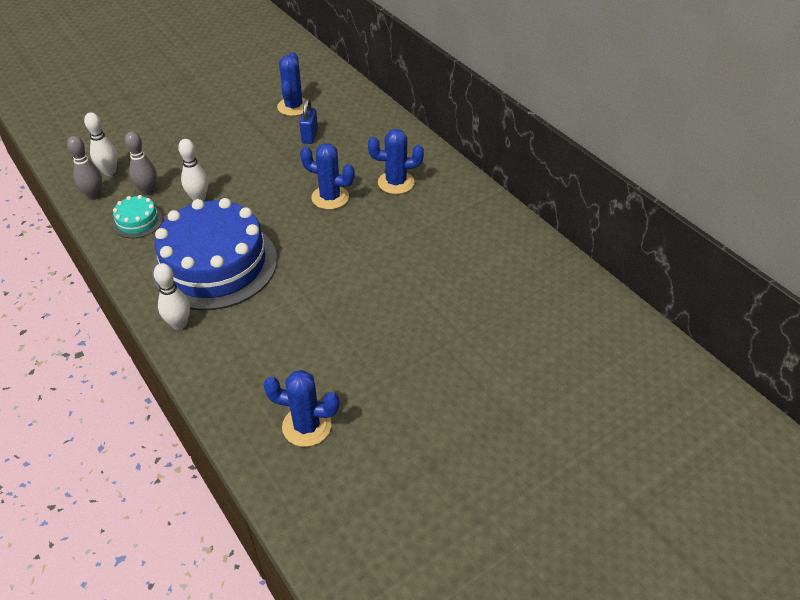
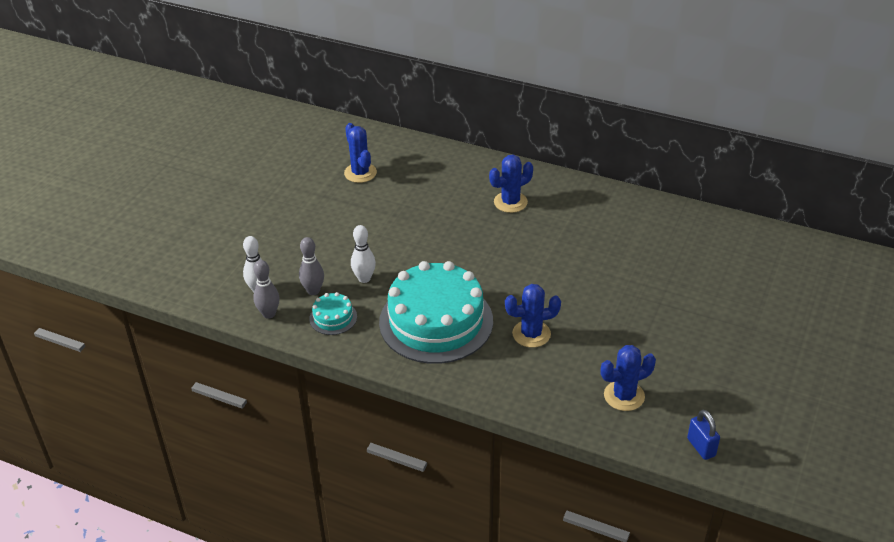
camera: 30 degrees left, 5 degrees down
(179, 324) = (458, 375): white bowling pin -> none
(215, 264) = (436, 321): blue cake -> turquoise cake
(309, 136) = (401, 192): blue padlock -> blue padlock (701, 447)
(330, 197) = (471, 234): blue cactus -> blue cactus (531, 334)

